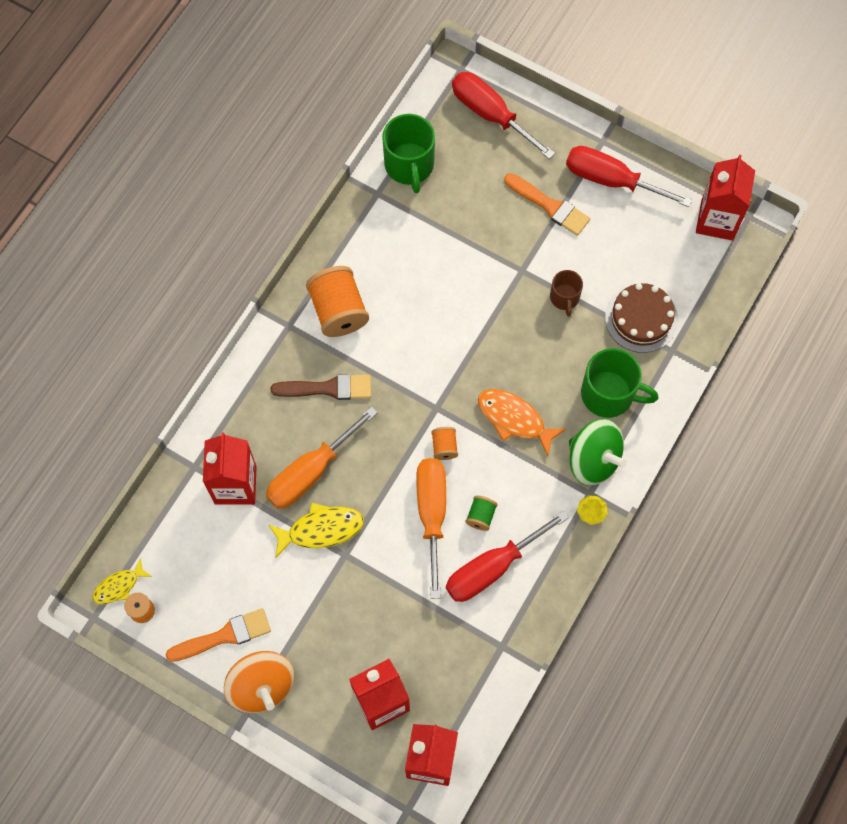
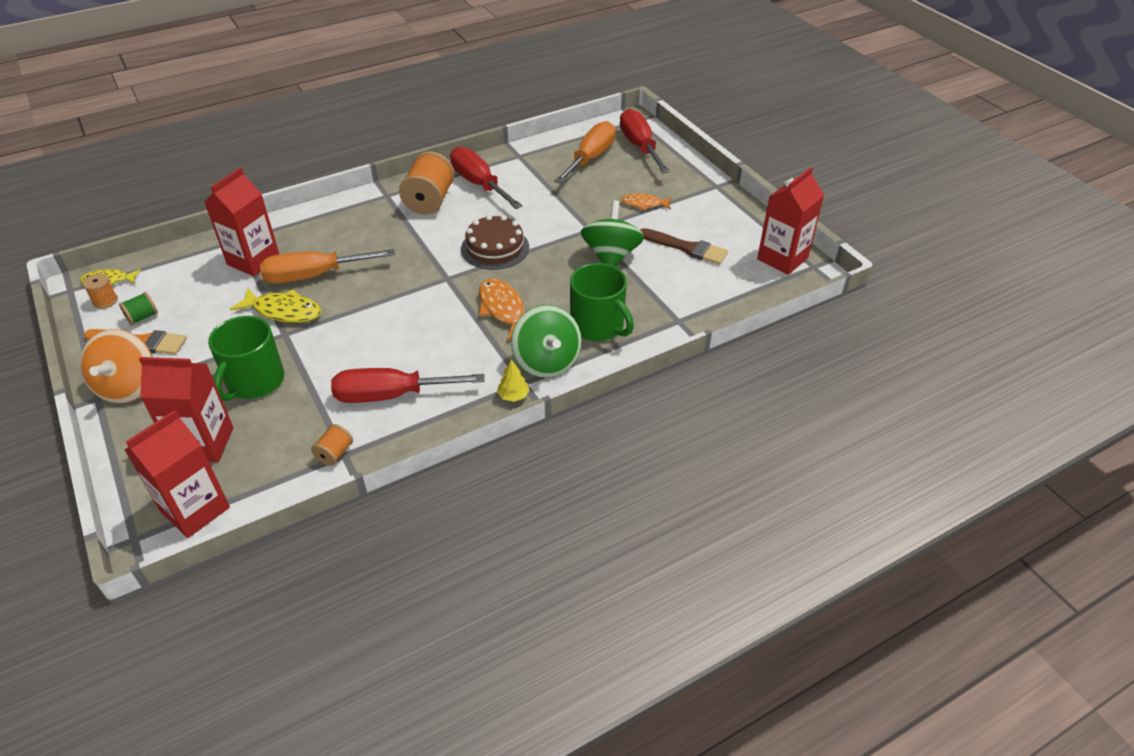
camera: 30 degrees right, 25 degrees down
(328, 388) = (377, 236): brown brush -> brown brush (687, 248)
(409, 165) = (555, 150): green mug -> green mug (254, 381)
(432, 514) = (378, 339): orange screwdriver -> orange screwdriver (590, 158)
(444, 447) = (430, 303): orange spool -> orange spool (335, 453)
(481, 516) = (416, 357): green spool -> green spool (142, 317)
(550, 206) = (644, 204): orange brush -> orange fish
(564, 298) = (611, 256): brown mug -> green spinning top
(611, 180) = (707, 207): red screwdriver -> red screwdriver (479, 184)
(641, 318) = (667, 291): brown cake -> brown cake (495, 248)

